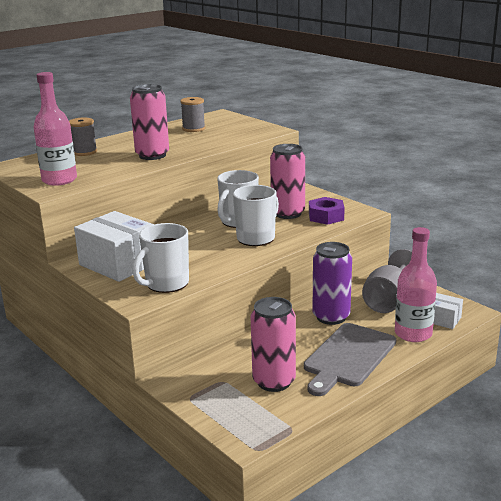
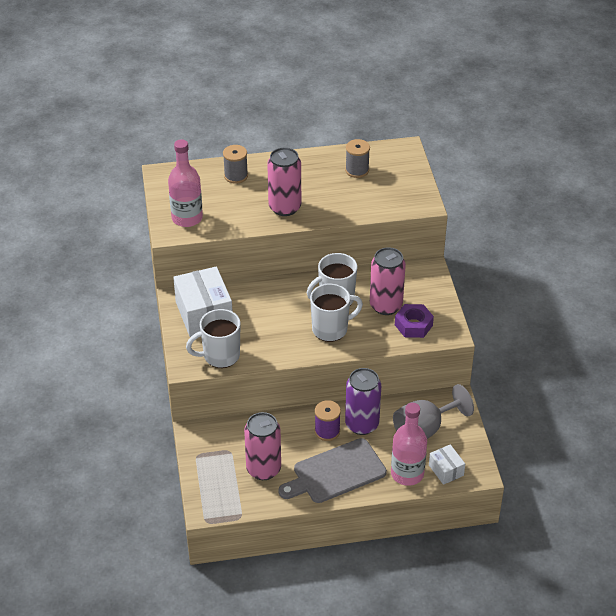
camera: 30 degrees right, 20 degrees up
(305, 332) = (327, 431): none -> purple spool

